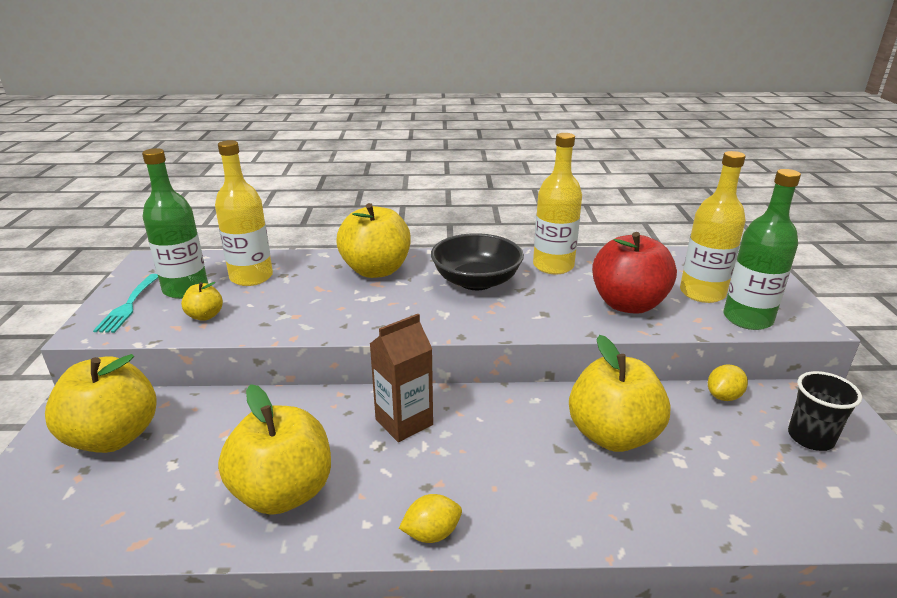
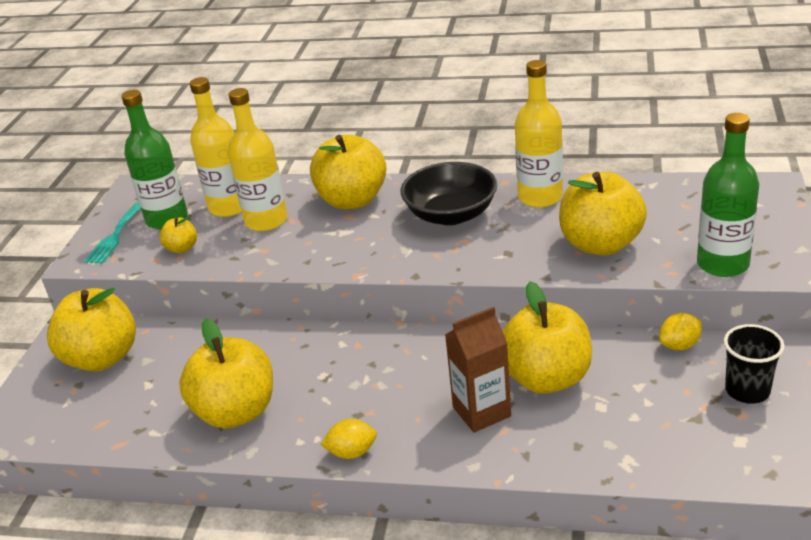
camera: 15 degrees right, 5 degrees up
(404, 422) = (353, 357): brown carton -> brown carton (481, 411)
(628, 304) = (600, 244): red apple -> yellow apple
(702, 293) = (689, 233): yellow bottle -> yellow bottle (266, 221)

